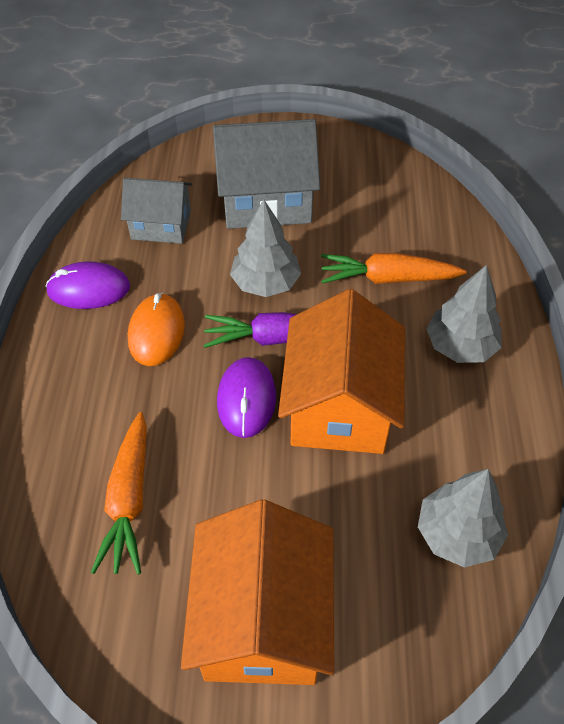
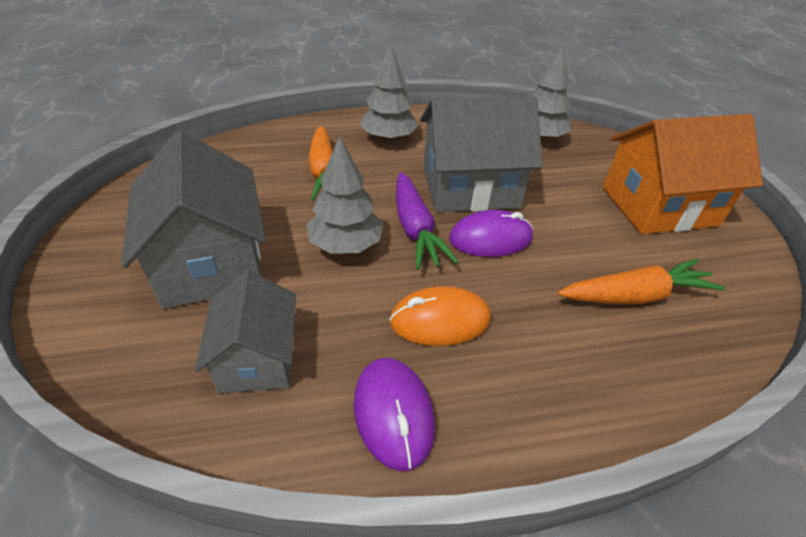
camera: 105 degrees left, 10 degrees down
(340, 406) = (470, 187): orange house -> grey house

